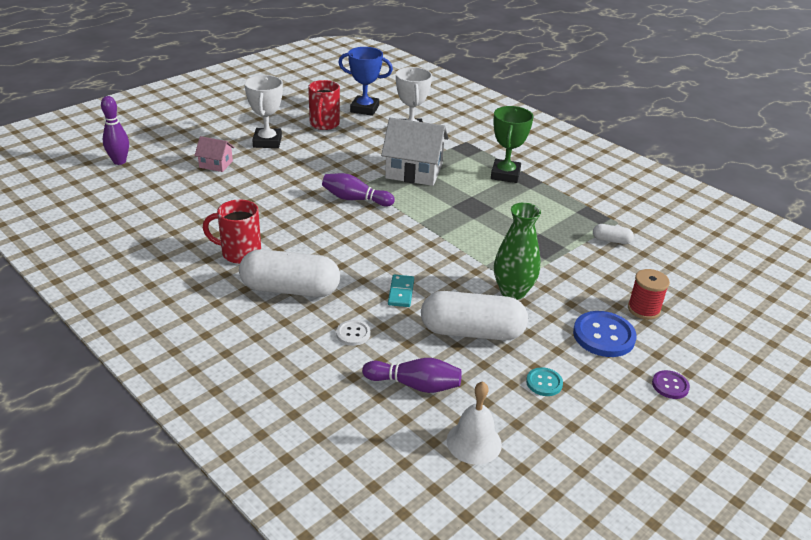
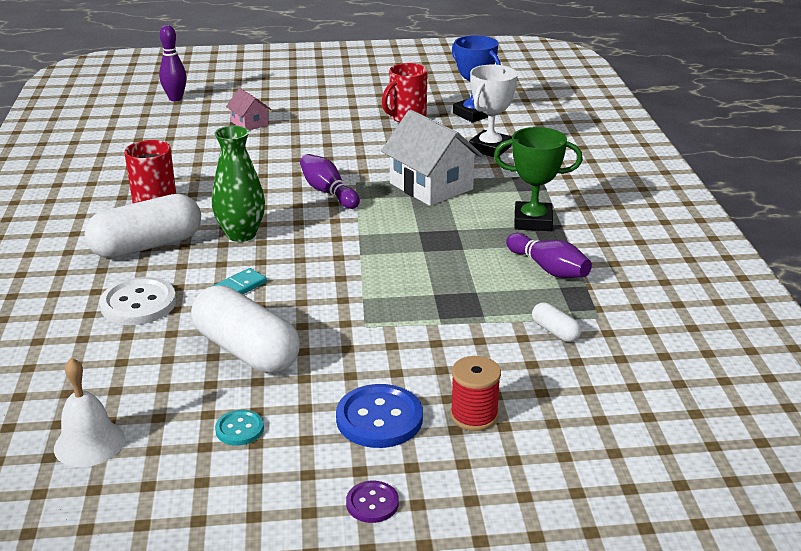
camera: 40 degrees right, 5 degrees down
(267, 142) = (326, 117): white trophy -> none
(290, 289) = (147, 246): white capsule -> white capsule turned 75 degrees counterclockwise
(353, 334) = (138, 304): white button -> white button, size x1.83
(414, 385) = (120, 370): purple bowling pin -> purple bowling pin (548, 268)
(505, 174) = (533, 221): green trophy -> green trophy turned 45 degrees clockwise
(513, 292) = (349, 334): green vase -> green vase (241, 234)

